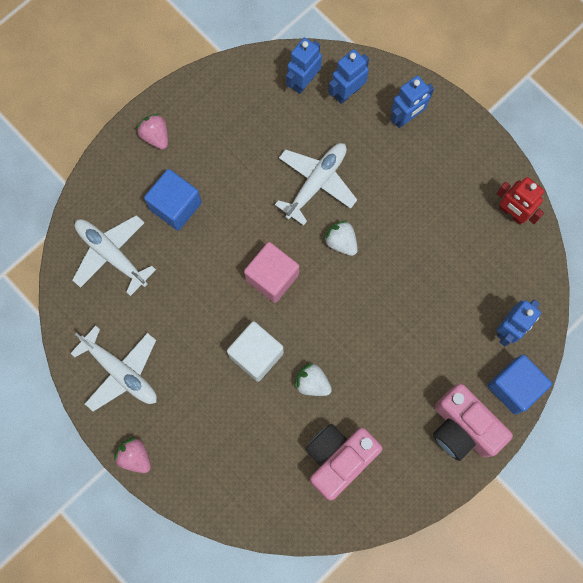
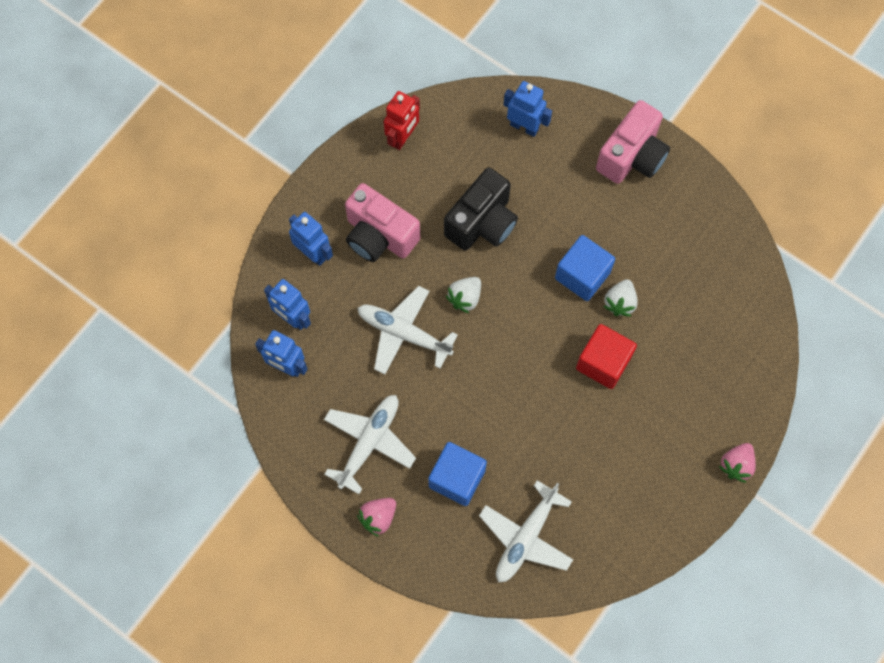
camera: 100 degrees left, 5 degrees down
(121, 372) = (652, 499): white plane -> white plane (369, 442)
(256, 355) = (603, 362): white cube -> red cube
(272, 277) = (517, 361): pink cube -> none
(338, 459) = (690, 265): pink camera -> pink camera (379, 236)
(413, 270) = (482, 223): none -> black camera
(514, 387) = (581, 115): blue cube -> blue cube (582, 275)

